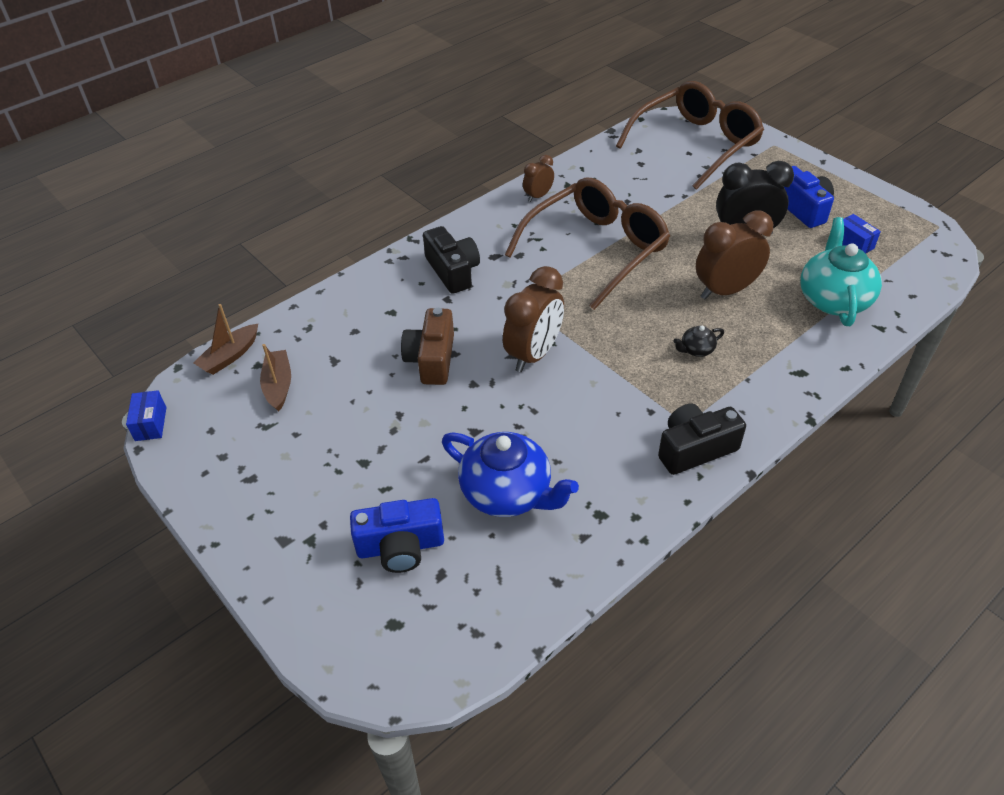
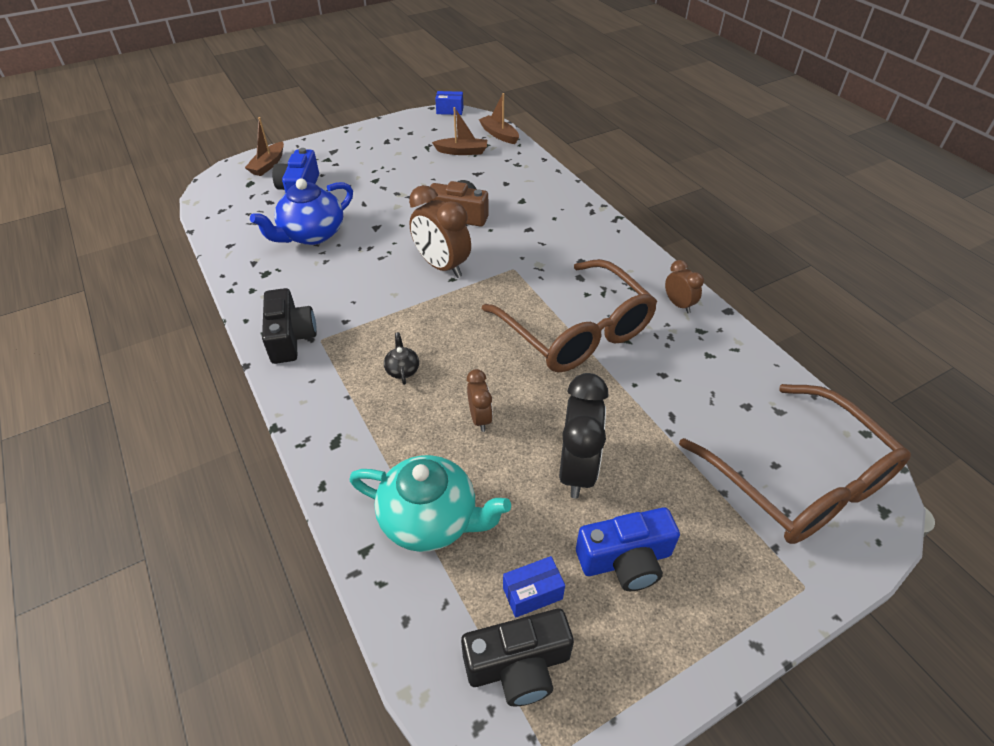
camera: 100 degrees right, 0 degrees up
(334, 619) = (268, 165): none -> brown boat
(453, 271) = (565, 236): black camera -> black camera (518, 665)
(725, 291) = (480, 418): brown clock -> brown clock, size x0.54

